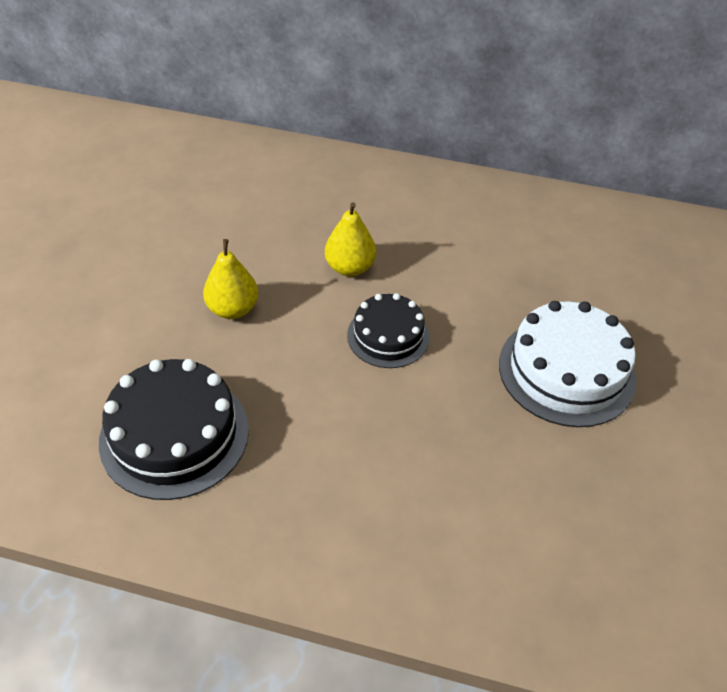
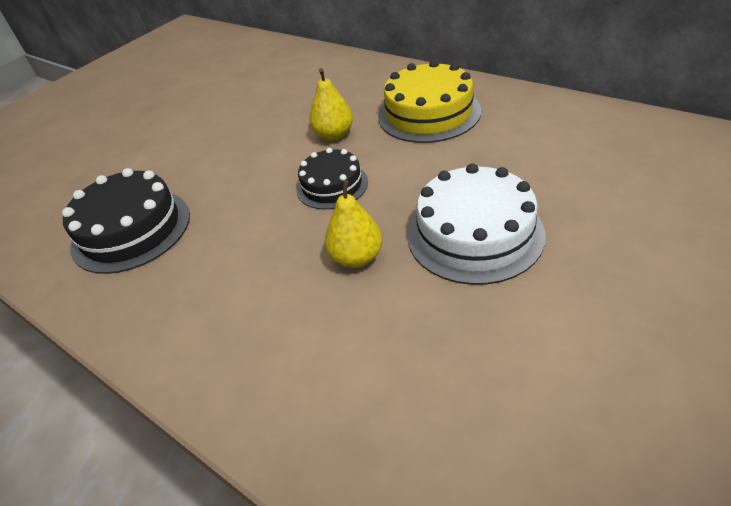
camera: 30 degrees right, 5 degrees down
(233, 309) = (230, 154): yellow pear -> yellow pear (356, 258)
(443, 227) = (429, 113): none -> yellow cake

